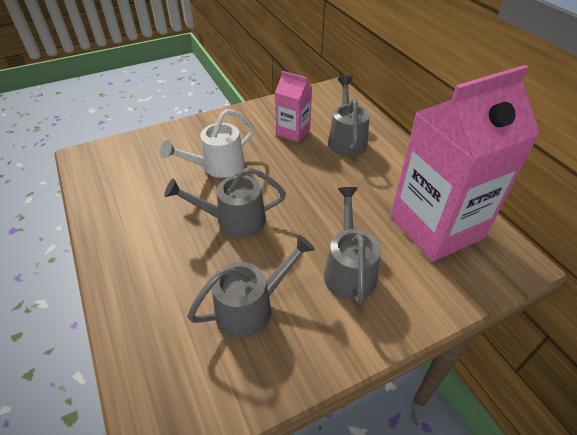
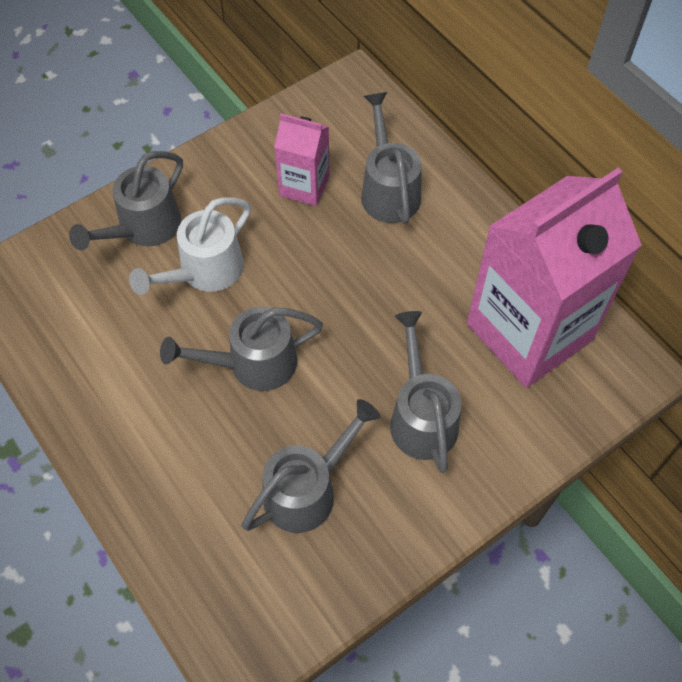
camera: 10 degrees left, 15 degrees up
(187, 141) = (143, 228): none -> grey watering can

